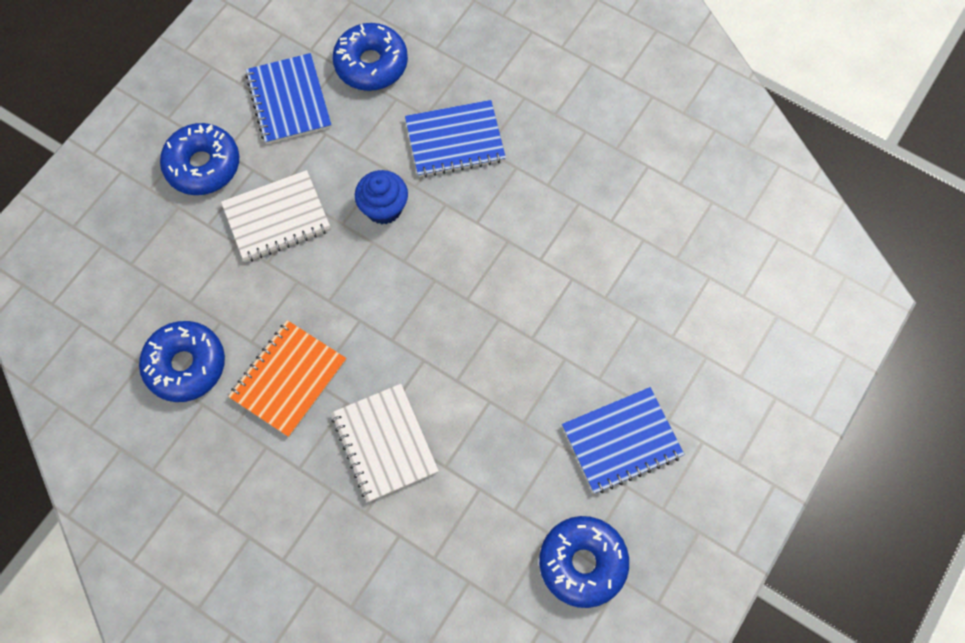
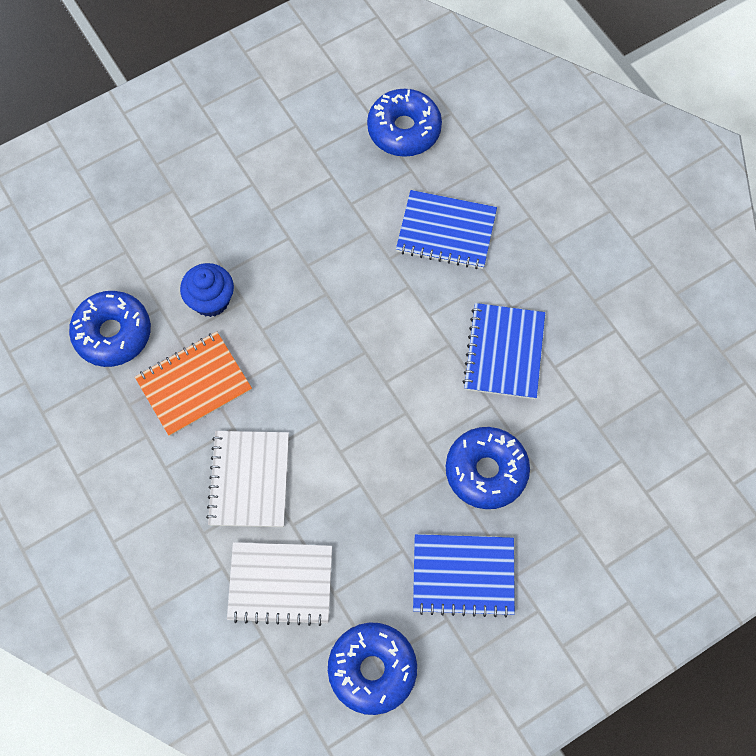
camera: 25 degrees right, 0 degrees up
(203, 165) = (211, 162): blue donut -> blue donut (486, 471)
(277, 218) = (253, 236): white notebook -> white notebook (280, 583)
(289, 100) = (314, 133): blue notebook -> blue notebook (504, 352)
(383, 208) = (351, 267): blue cupcake -> blue cupcake (211, 300)

